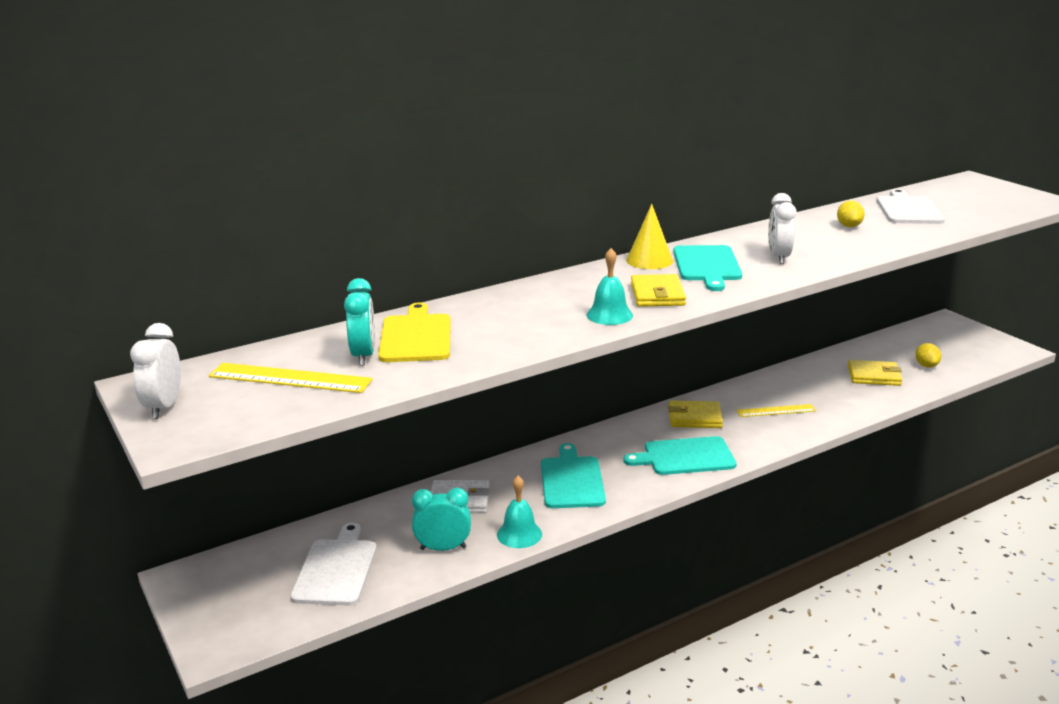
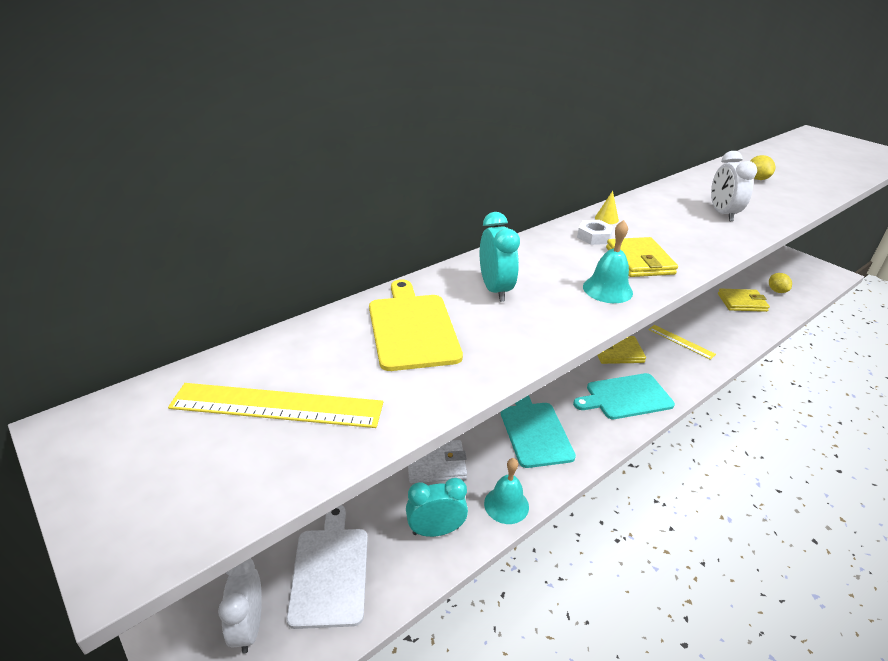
camera: 10 degrees left, 10 degrees up
(164, 407) = (109, 473): white clock -> white clock (248, 626)
(363, 356) = (360, 361): turquoise clock -> turquoise clock (495, 290)
(625, 275) = (594, 237): none -> white nut
(649, 260) = (606, 218): yellow cone -> yellow cone, size x0.52
(707, 265) = (664, 224): turquoise cutting board -> none
(776, 411) = (681, 341): yellow ruler -> yellow ruler turned 60 degrees clockwise
(908, 209) = (791, 162): white cutting board -> none

